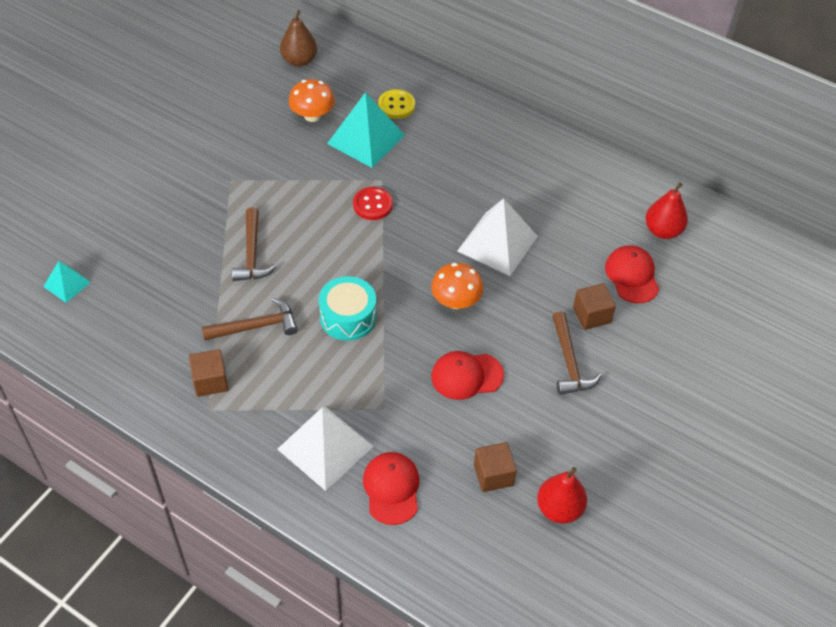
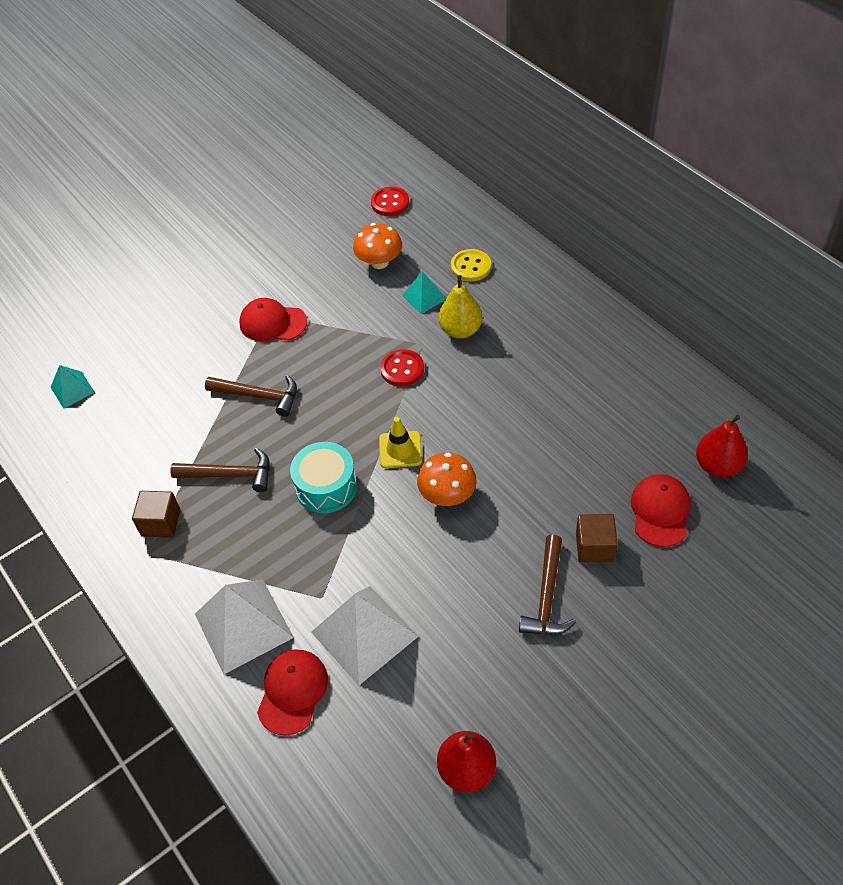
camera: 25 degrees right, 0 degrees up
(252, 253) = (258, 396): brown hammer -> brown hammer turned 90 degrees counterclockwise
(299, 60) = (390, 203): brown pear -> red button
(366, 139) = (424, 297): turquoise pyramid -> turquoise pyramid, size x0.53
(400, 273) = (400, 450): none -> yellow traffic cone
(410, 162) = (460, 330): none -> yellow pear
(466, 376) = (425, 583): red cap -> red cap (272, 323)
(493, 475) = (408, 707): brown cube -> none
(497, 243) = (519, 440): white pyramid -> white pyramid (364, 634)

